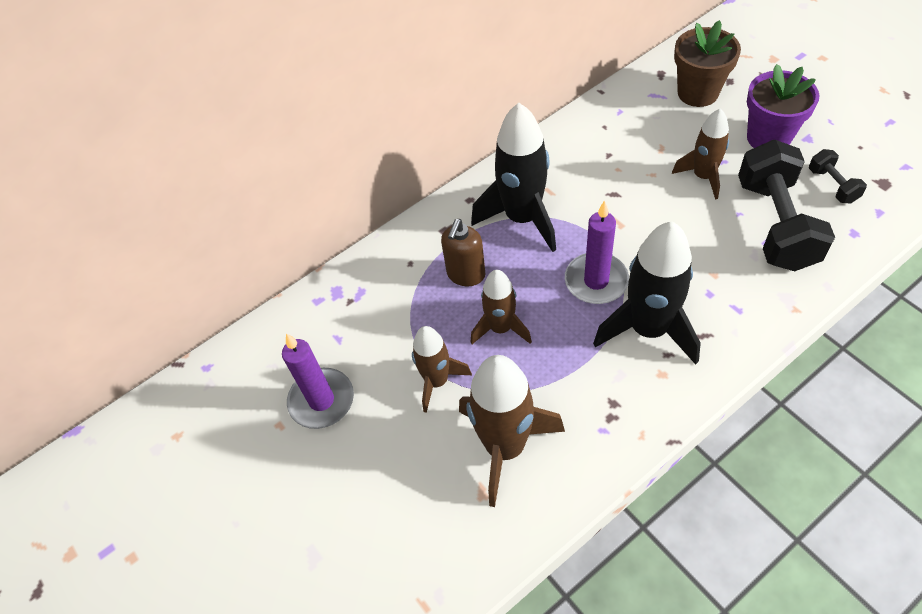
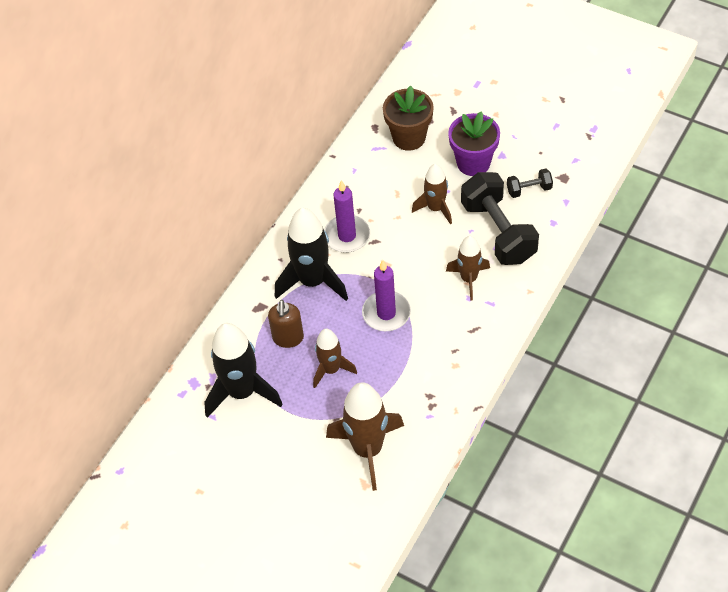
camera: 25 degrees left, 0 degrees up
(321, 400) = (222, 464): purple candle -> purple candle (347, 236)
(437, 381) = (301, 422): brown rocket -> brown rocket (469, 279)
(648, 329) = (435, 337): black rocket -> black rocket (242, 392)
(832, 185) = (529, 189): black dumbbell -> black dumbbell turned 60 degrees counterclockwise

